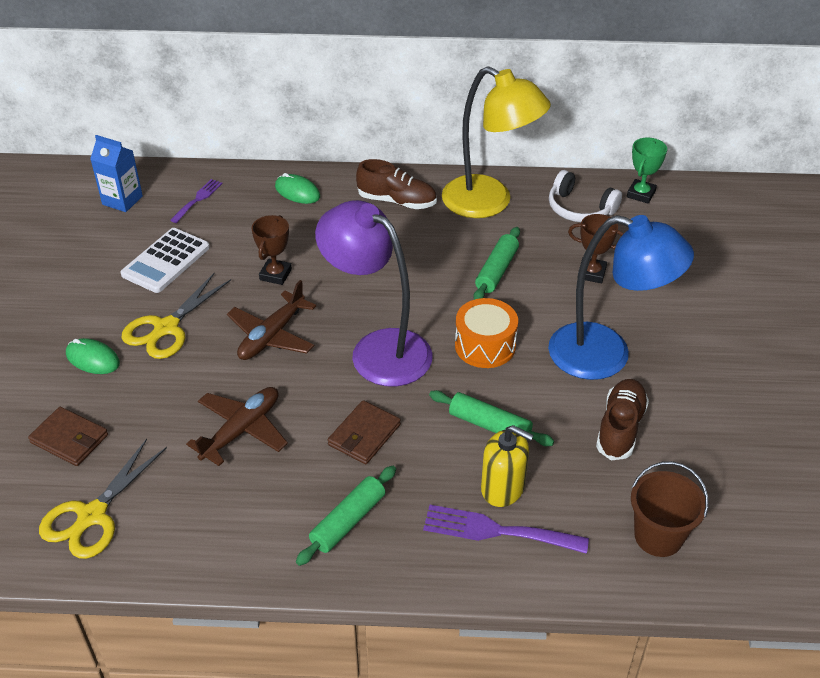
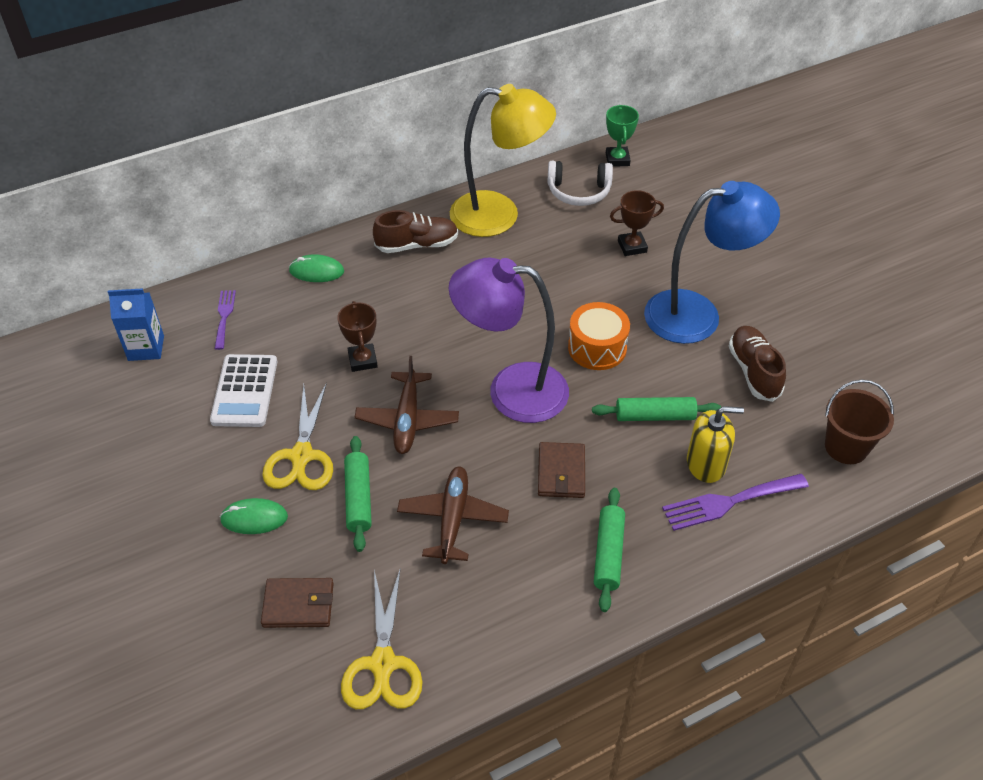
camera: 30 degrees left, 5 degrees up
(496, 271) = (554, 276): green rolling pin -> green rolling pin (358, 498)

